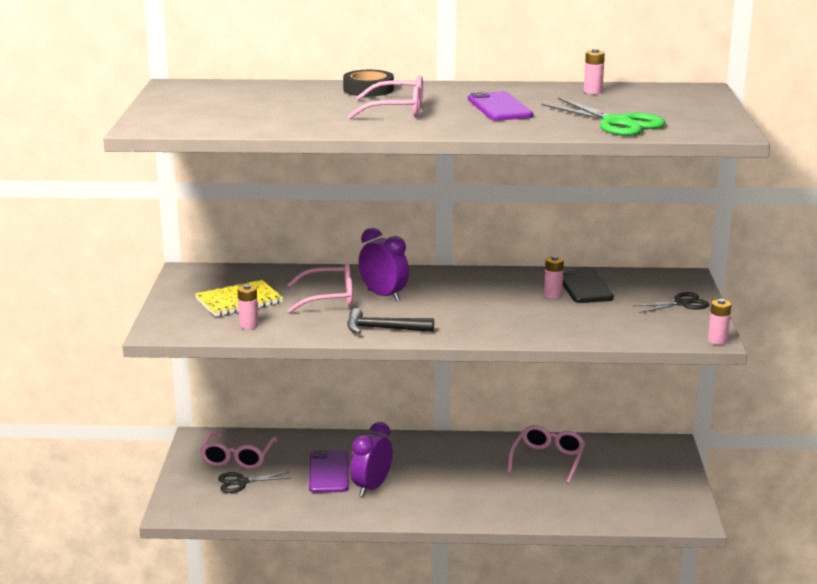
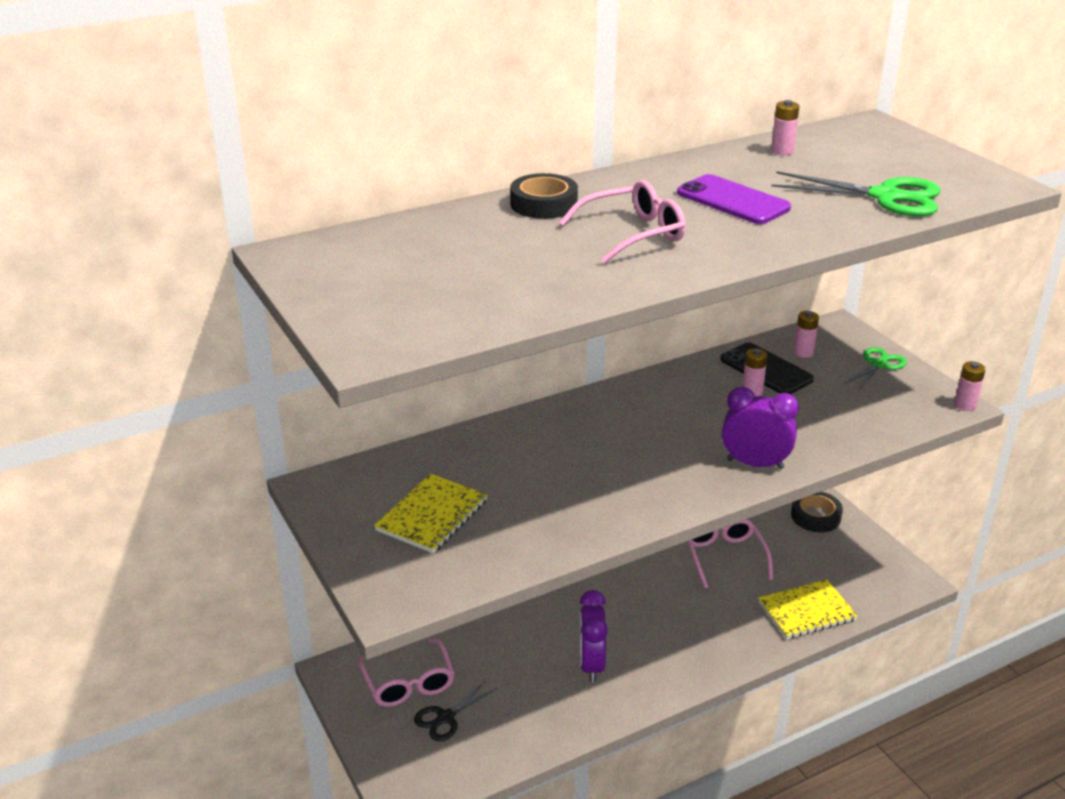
camera: 30 degrees left, 10 degrees up
(248, 325) = (487, 553): pink battery -> pink battery (803, 352)
(329, 298) = (531, 475): pink glasses -> none
(329, 472) = (528, 662): purple phone -> none
(383, 296) = (586, 450): purple clock -> purple clock (755, 464)
(383, 329) = (643, 503): black hammer -> none
(575, 509) = (806, 611): none -> yellow notebook
(656, 458) = (815, 516): none -> black tape
(682, 303) = (878, 365): black scissors -> green scissors

